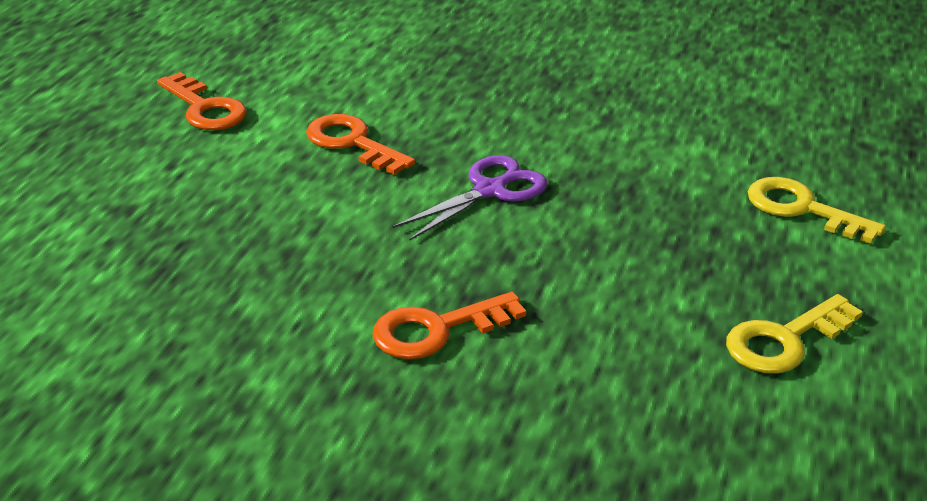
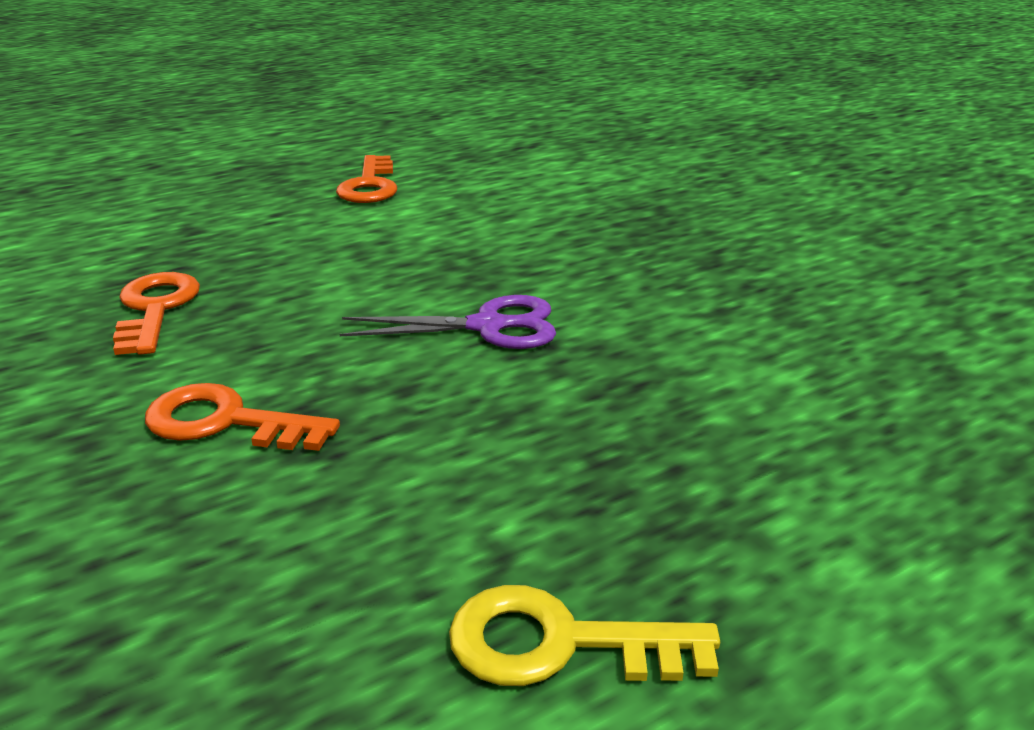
camera: 40 degrees right, 5 degrees down
(352, 143) = (435, 245): orange key -> orange key (155, 309)
(802, 209) = (832, 497): yellow key -> none

